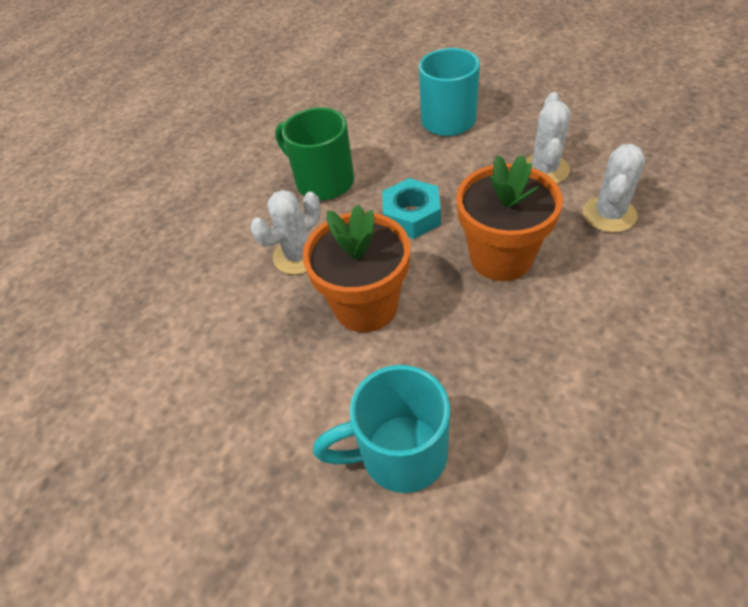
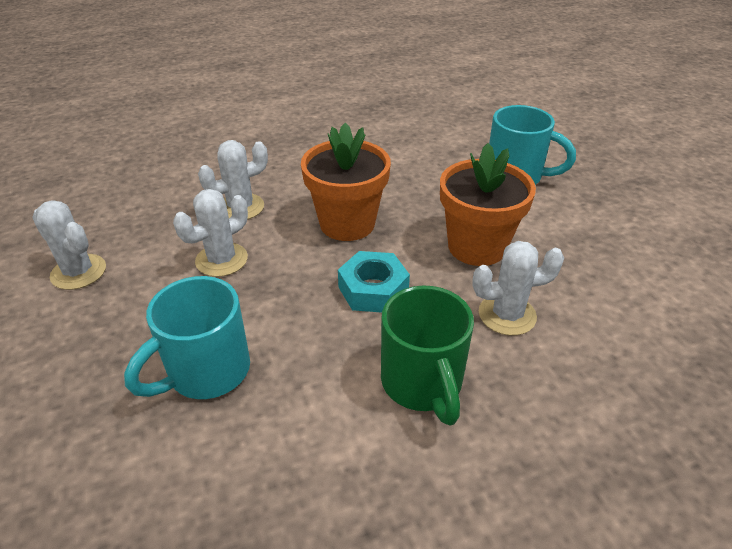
camera: 150 degrees left, 10 degrees down
(614, 110) = (78, 272): none -> white cactus

